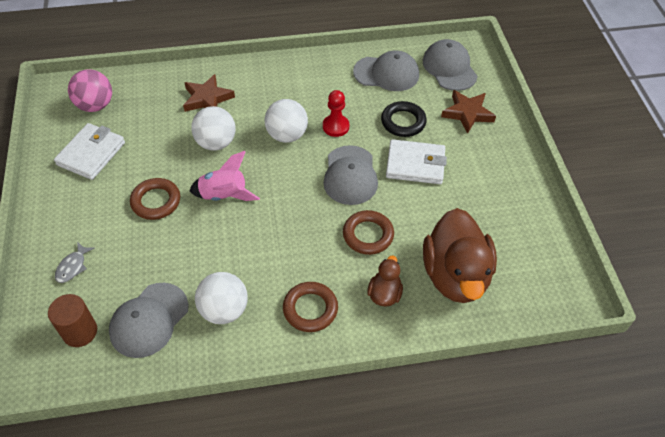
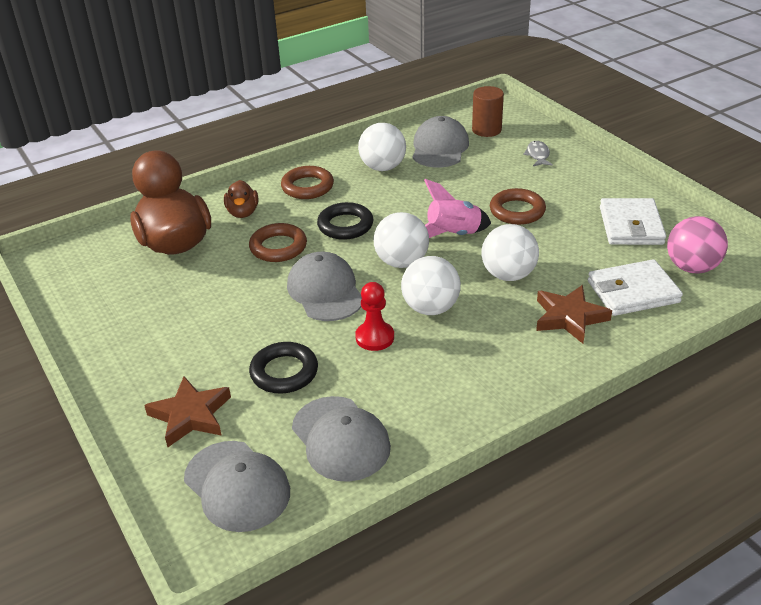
camera: 160 degrees right, 15 degrees down
(281, 182) = (401, 262): none -> white ball
(302, 239) = (345, 225): none -> black ring
(386, 73) = (340, 439): grey cap -> grey cap turned 105 degrees counterclockwise
(415, 164) = (249, 326): white wallet -> white wallet (633, 292)

